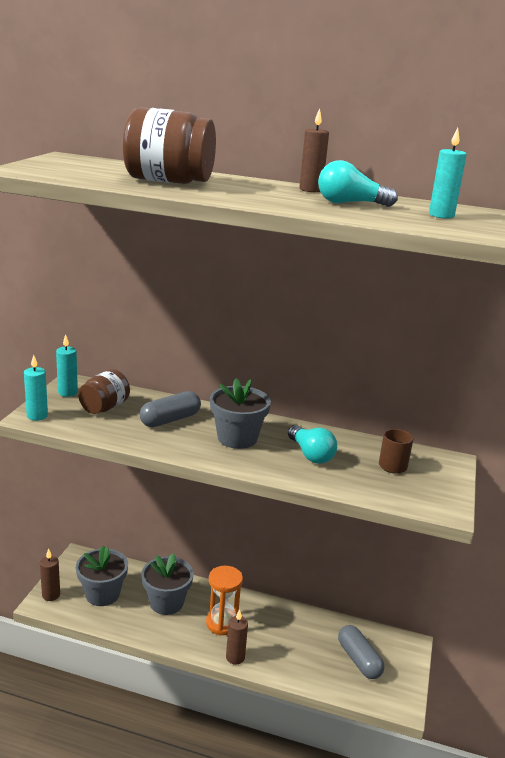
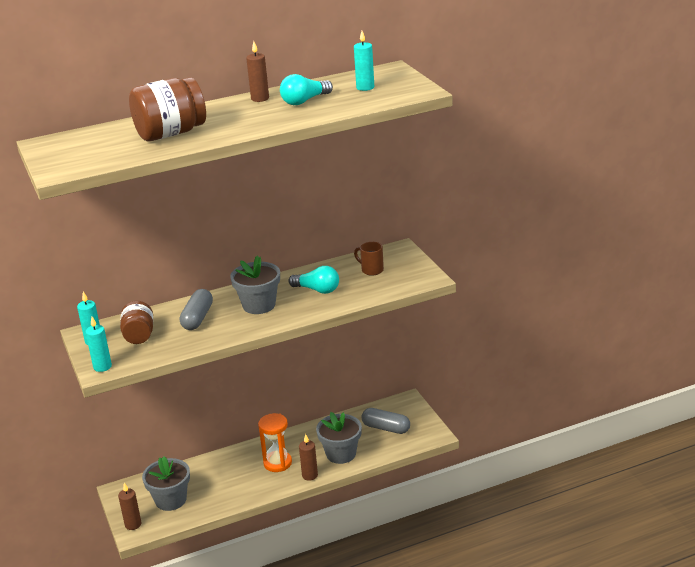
camera: 35 degrees left, 5 degrees up
(166, 602) = (224, 476): grey flower pot -> grey flower pot (341, 454)

